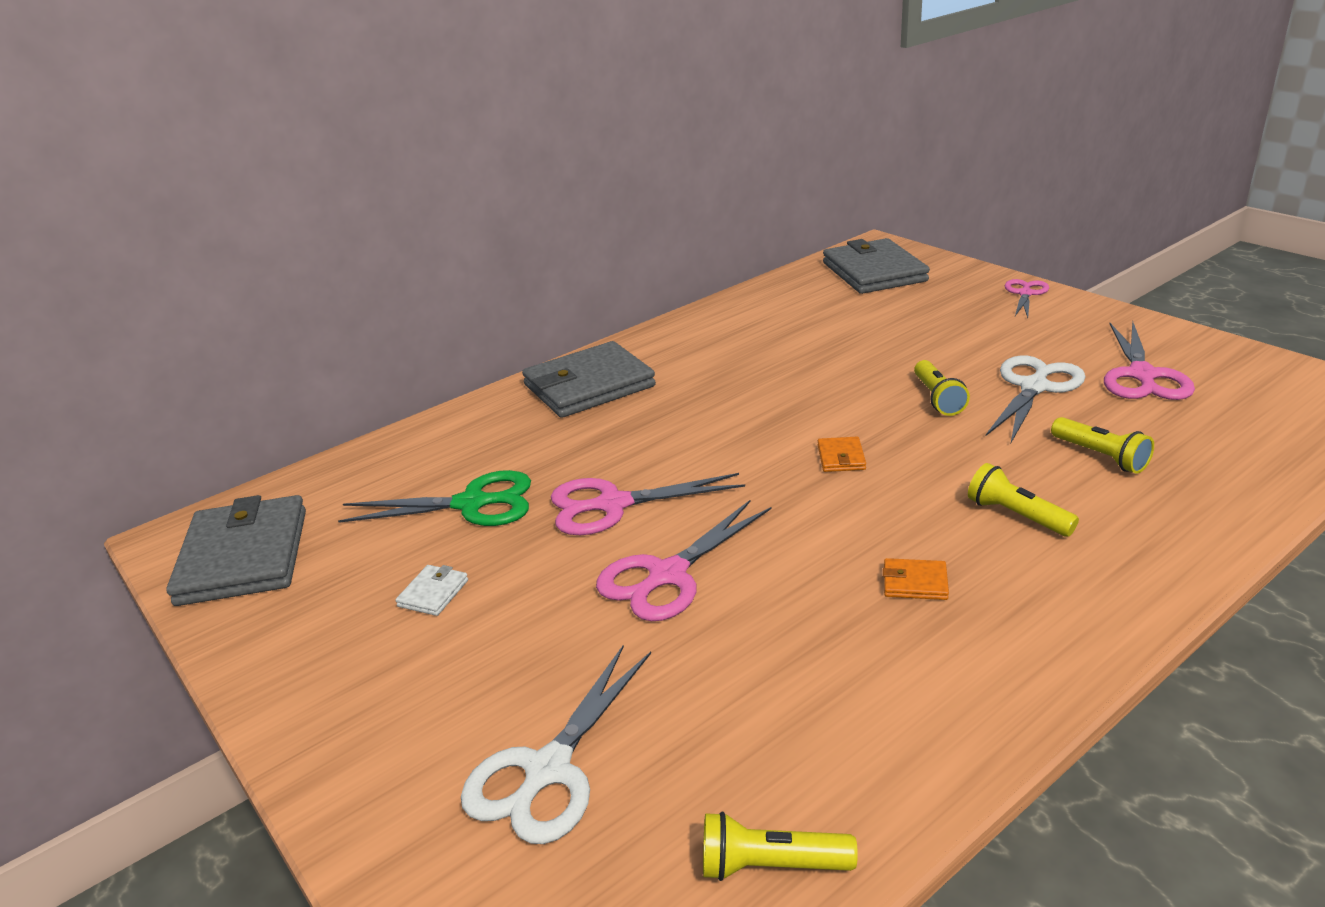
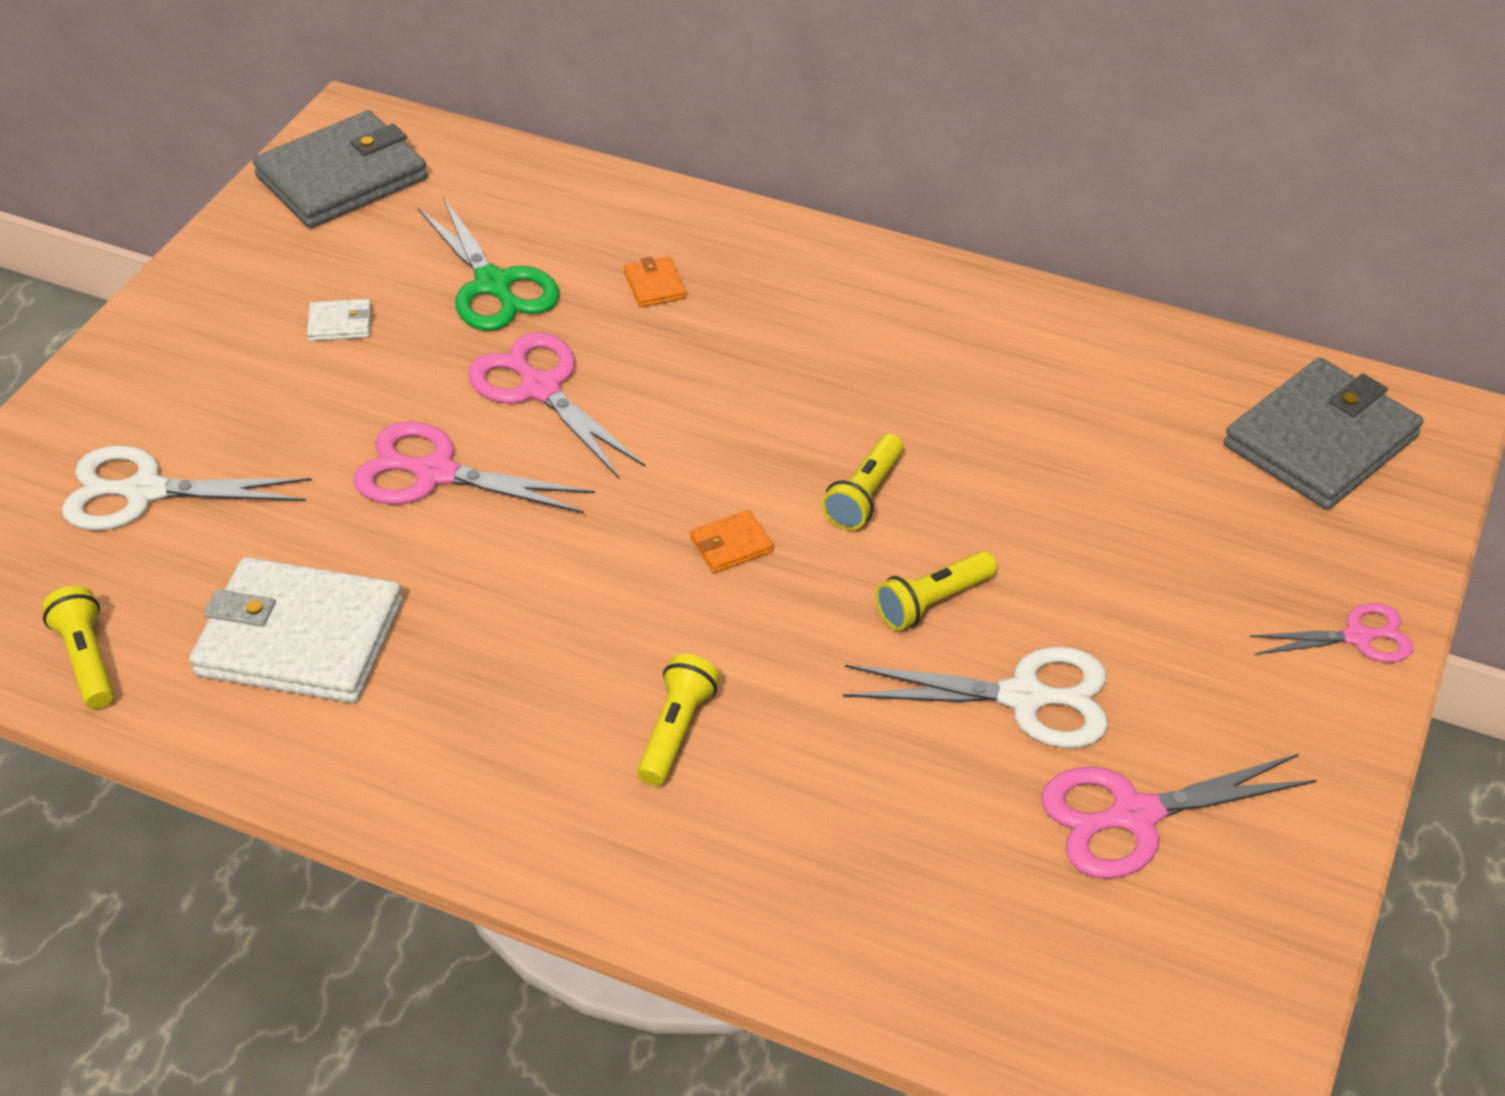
camera: 60 degrees right, 15 degrees up
(589, 385) = (785, 273): grey wallet -> none
(821, 694) = (300, 638): none -> white wallet
(915, 582) = (503, 667): orange wallet -> orange wallet (655, 285)
(1101, 456) = (861, 794): yellow flashlight -> yellow flashlight (864, 496)

